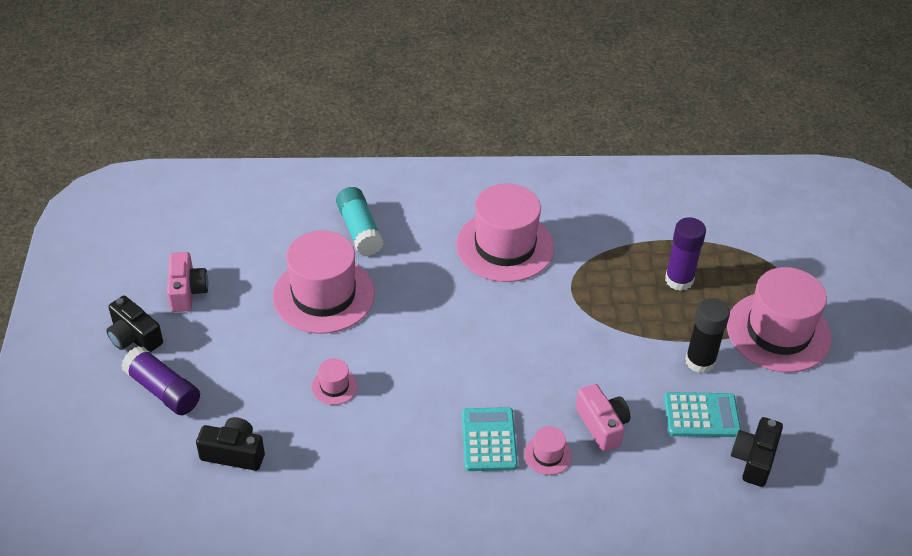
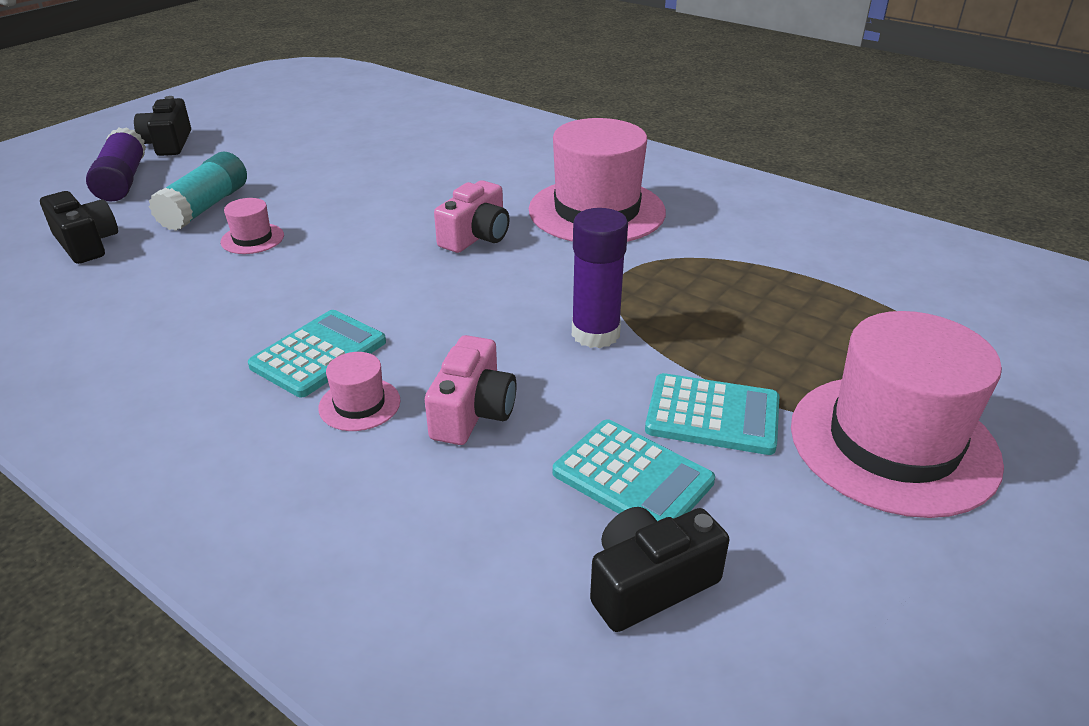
camera: 40 degrees right, 10 degrees down
(187, 291) = (257, 134): pink camera -> pink camera (476, 236)
(323, 295) = (359, 177): pink hat -> none
(359, 230) = (465, 150): turquoise glue stick -> turquoise glue stick (205, 207)
(679, 280) = (789, 321): purple glue stick -> purple glue stick (595, 333)
(700, 361) = (712, 415): black glue stick -> turquoise calculator

